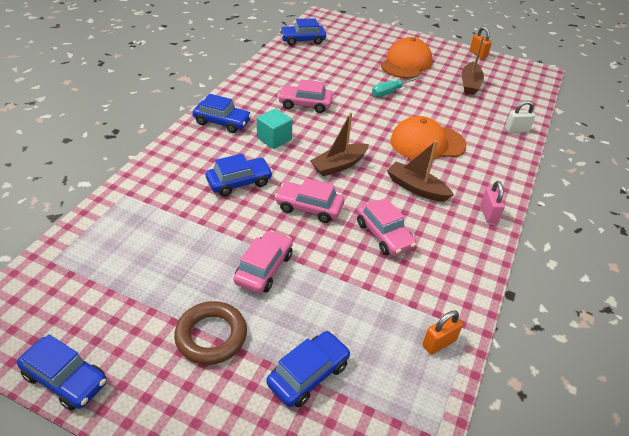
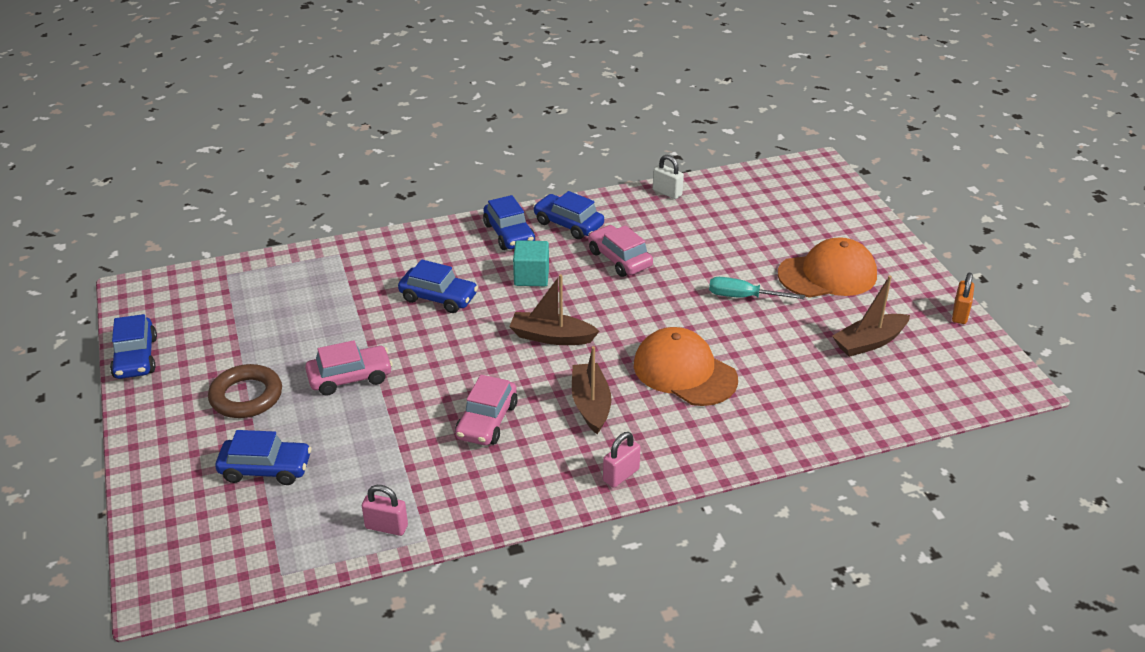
camera: 50 degrees right, 5 degrees down
(302, 40) = (740, 185): blue car -> blue car (568, 224)
(309, 208) = (461, 356): pink car -> none
(439, 343) = (386, 527): orange padlock -> pink padlock
(516, 130) = (827, 424): white padlock -> white padlock (667, 192)

